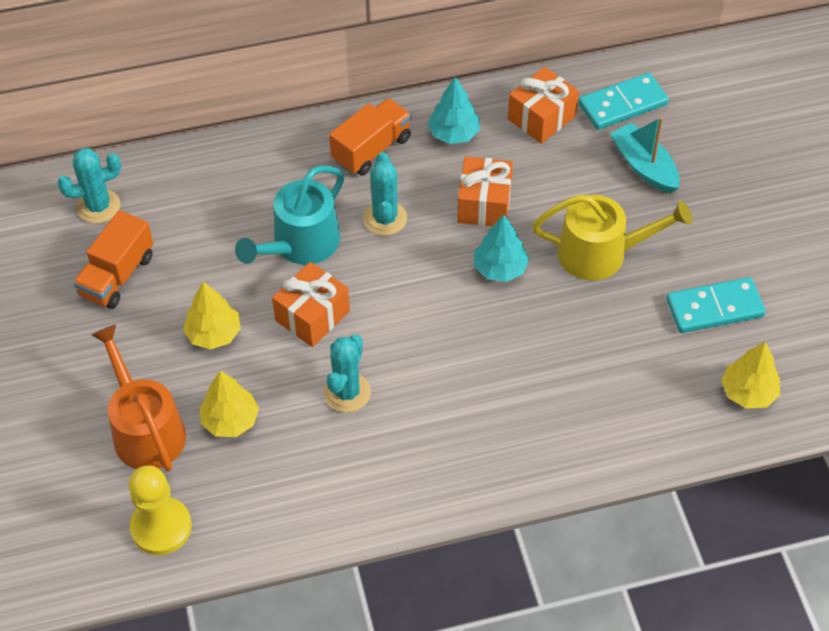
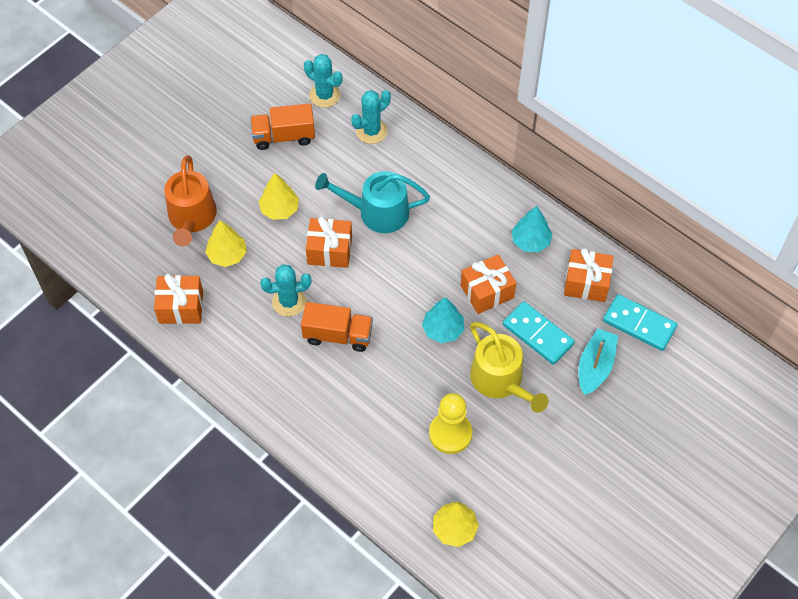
camera: 55 degrees right, 5 degrees up
(145, 430) = (192, 218): orange watering can -> orange watering can turned 150 degrees clockwise
(161, 527) = (135, 266): yellow pawn -> yellow pawn (450, 433)
(262, 508) = (181, 307): none -> orange gift
(371, 149) = (480, 204): orange truck -> orange truck (338, 335)
(385, 218) = (432, 244): turquoise cactus -> turquoise cactus (371, 131)
(714, 308) = (508, 473): turquoise domino -> turquoise domino (538, 334)

